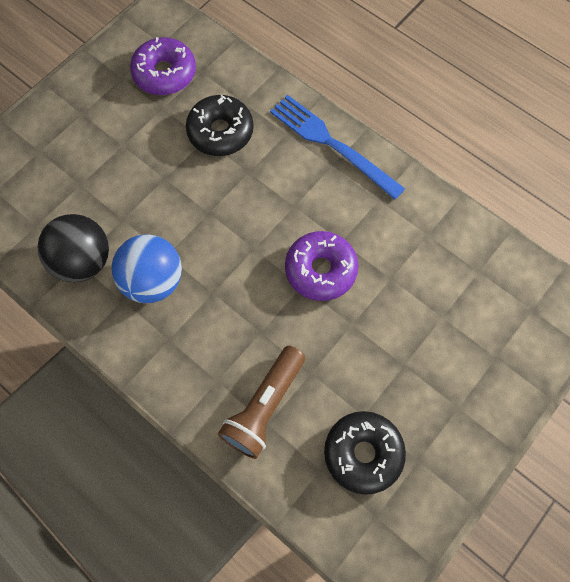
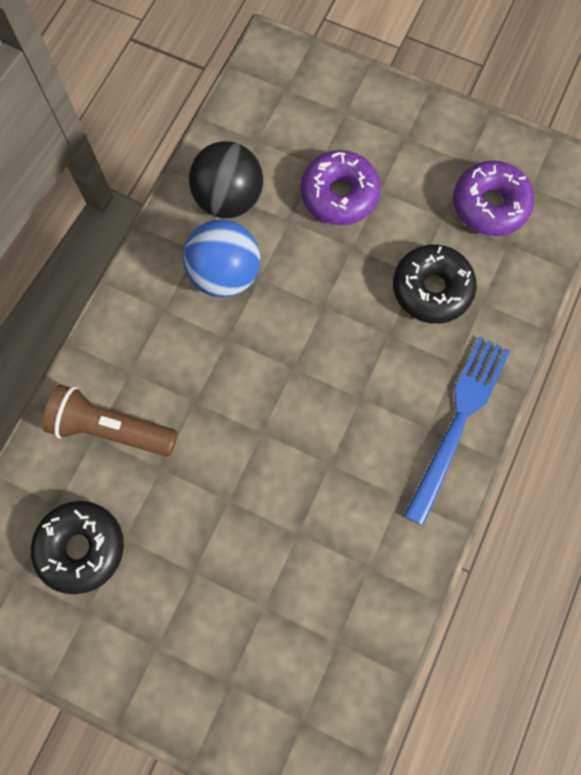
camera: 75 degrees right, 5 degrees up
(320, 270) = (286, 449): purple donut -> purple donut (339, 194)

